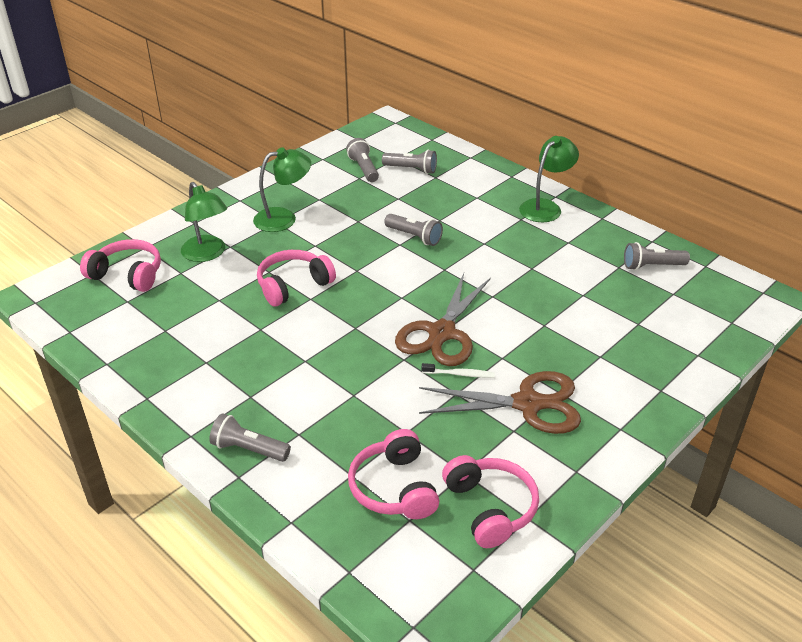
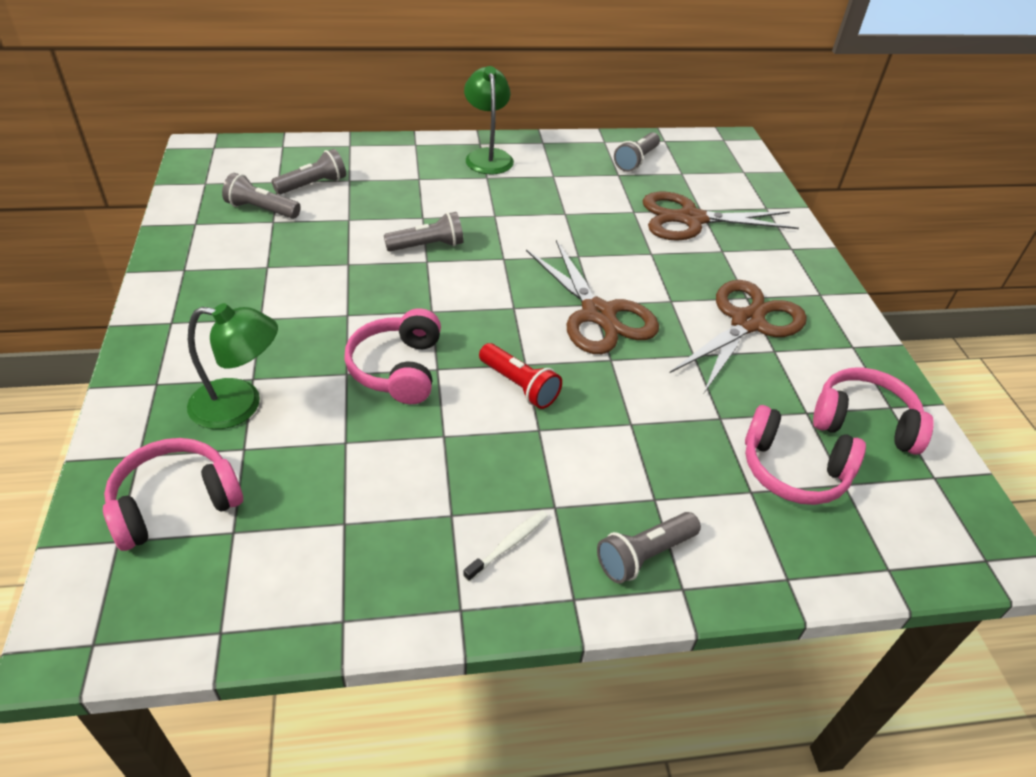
camera: 55 degrees left, 5 degrees up
(284, 218) = (263, 309): green lamp -> none
(333, 335) = (519, 386): none -> red flashlight
(460, 374) = (669, 337): white toothbrush -> white toothbrush (508, 545)
(617, 324) = (691, 219): none -> brown scissors

